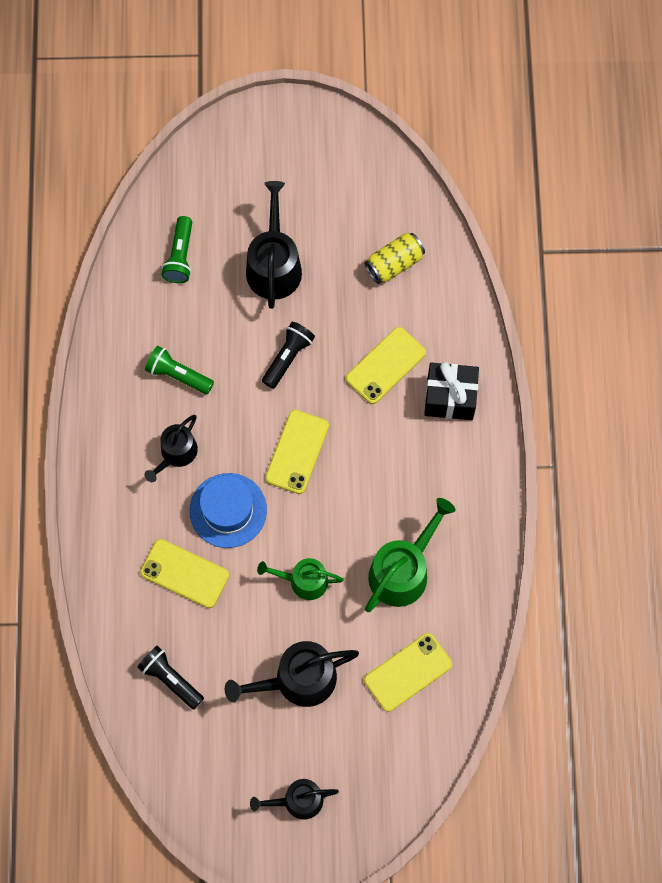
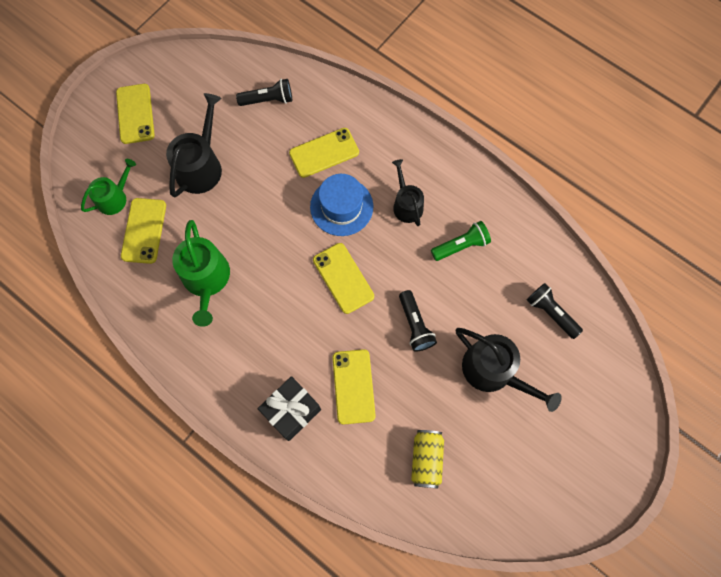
camera: 130 degrees right, 0 degrees up
(180, 256) = (550, 313): green flashlight -> black flashlight
(298, 801) = (135, 114): black watering can -> yellow phone
(304, 581) = (256, 215): green watering can -> green watering can (114, 198)

